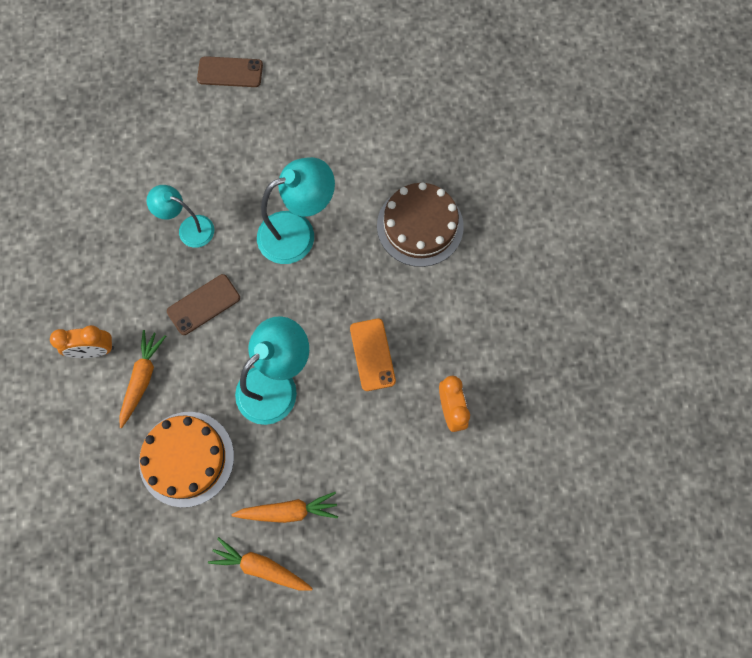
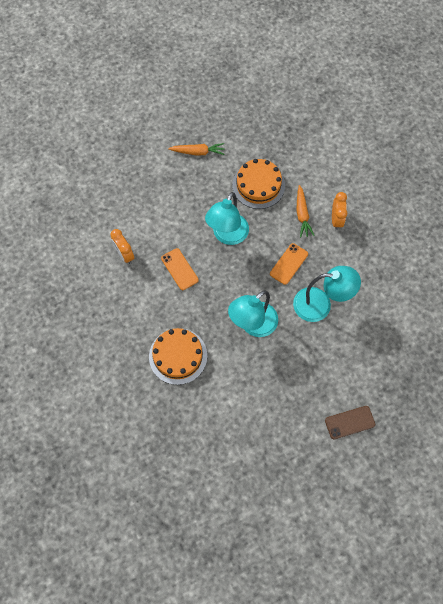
camera: 160 degrees right, 5 degrees down
(95, 350) = (336, 220): orange clock -> orange clock turned 120 degrees clockwise
(189, 228) = (320, 304): turquoise lamp -> turquoise lamp, size x1.62
(203, 304) = (289, 264): brown phone -> orange phone
(288, 511) = (194, 179): orange carrot -> none
(420, 226) = (178, 356): brown cake -> orange cake

